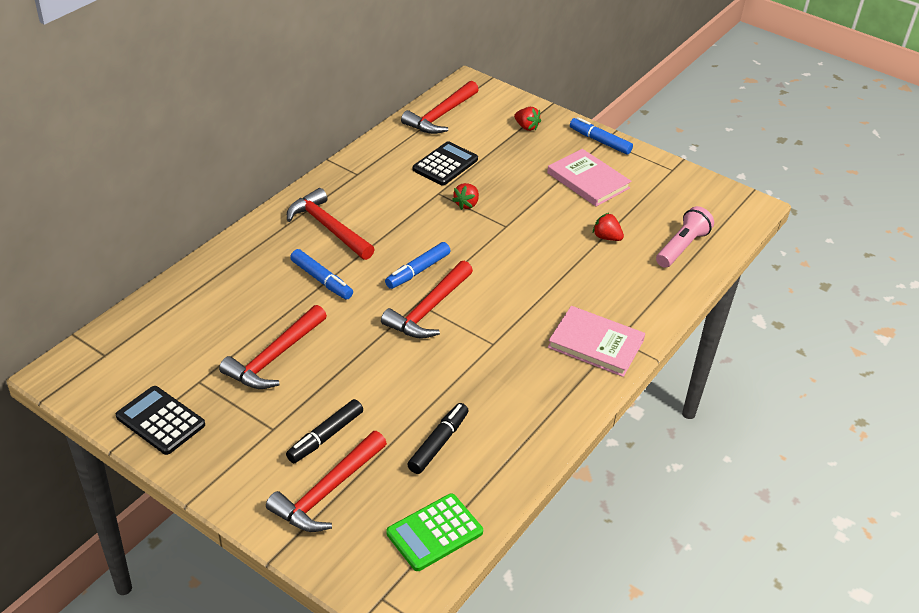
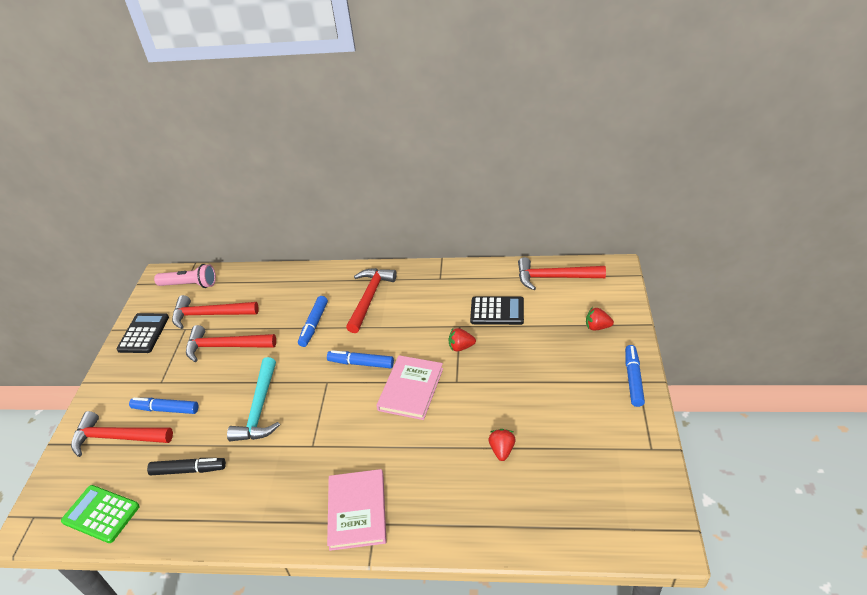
camera: 65 degrees right, 0 degrees up
(325, 437) = (166, 409): black marker -> blue marker
(404, 362) = (259, 408): none -> turquoise hammer
(429, 309) = (324, 391): red hammer -> red hammer (210, 315)
(526, 127) = (597, 327): red strawberry -> red strawberry turned 90 degrees clockwise
(588, 180) = (568, 399): pink book -> pink book (411, 389)
(681, 247) = (540, 511): pink flashlight -> pink flashlight (189, 284)

